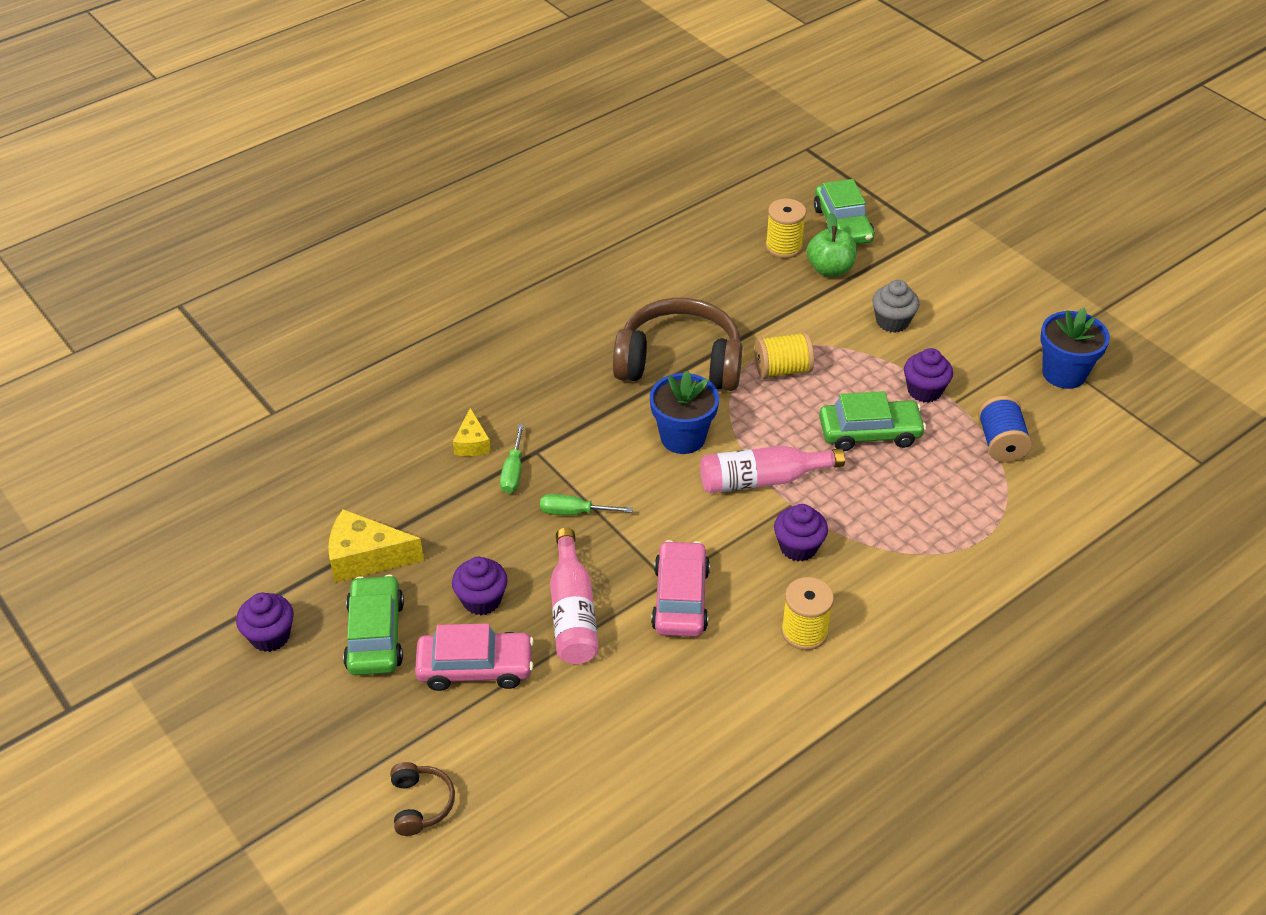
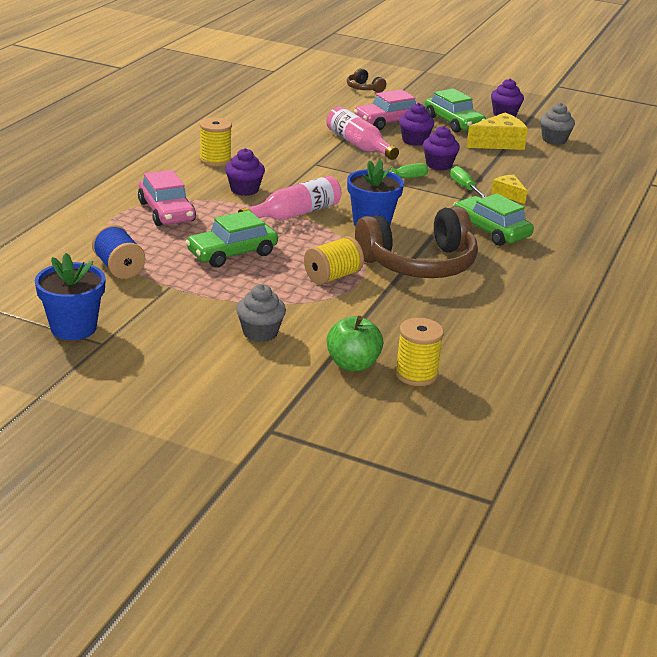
camera: 150 degrees right, 15 degrees down
(277, 542) = (554, 140): none -> grey cupcake
(680, 599) = (301, 159): pink car -> pink car (166, 212)
(843, 225) = (373, 413): green car -> green car (490, 230)
(924, 390) = (201, 288): purple cupcake -> purple cupcake (439, 165)

